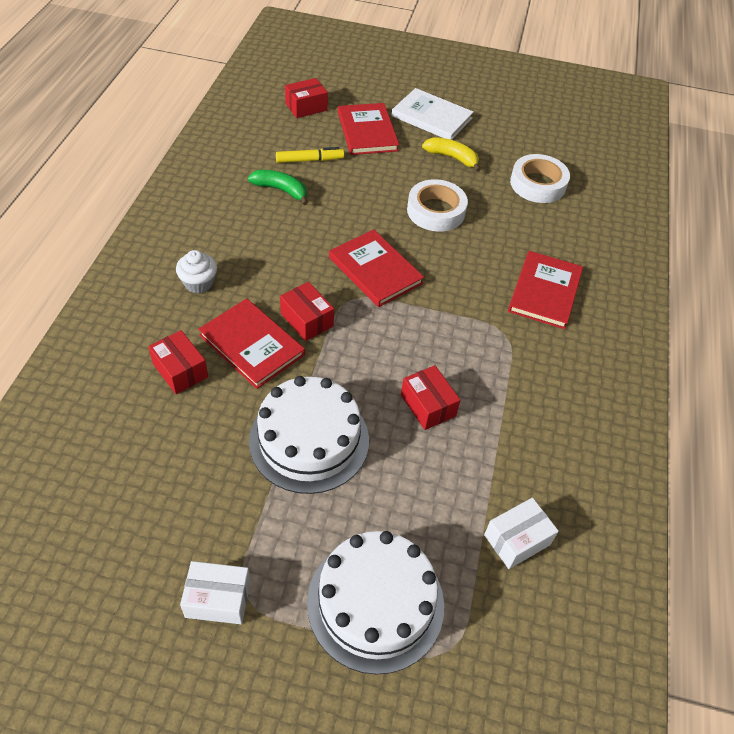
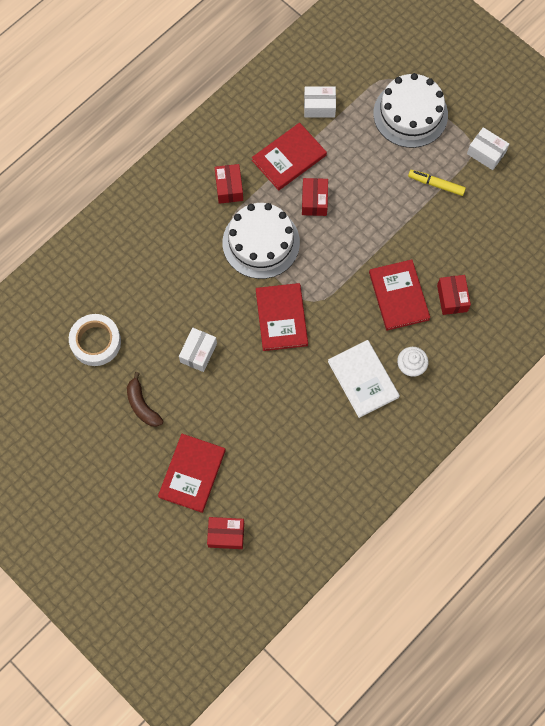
camera: 145 degrees left, 20 degrees up
(281, 190) = (305, 434): green banana -> none
(307, 320) = (353, 298): red box -> red box (229, 188)
(309, 160) = (263, 459): yellow marker -> yellow marker (436, 184)
(309, 440) = (397, 214): white cake -> white cake (261, 242)
(431, 117) = (122, 465): white book -> white book (363, 379)
(436, 211) = (198, 353): white tape -> white box
(452, 158) = (142, 405): yellow banana -> brown banana
(544, 292) = (176, 243): red book -> red book (289, 158)

